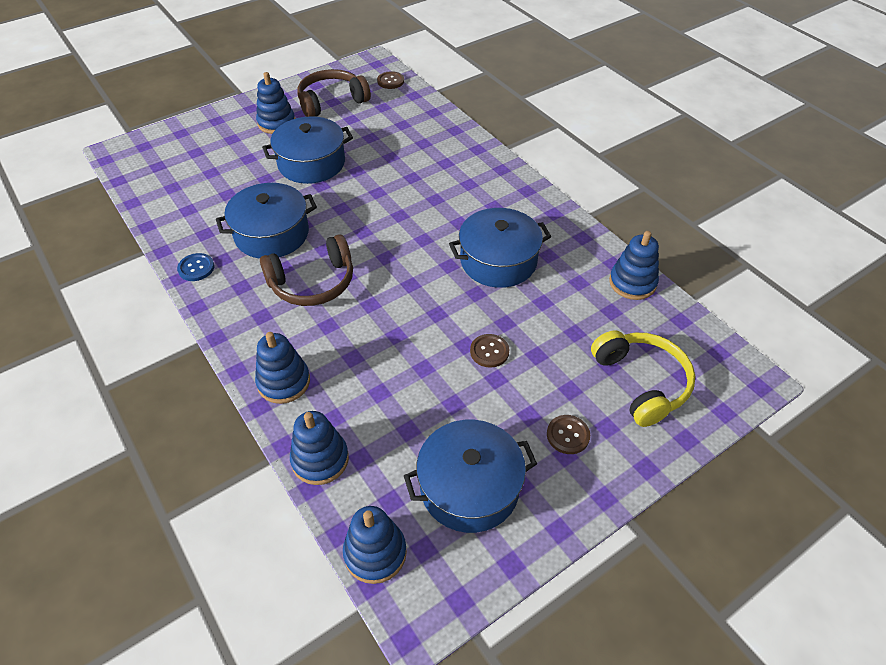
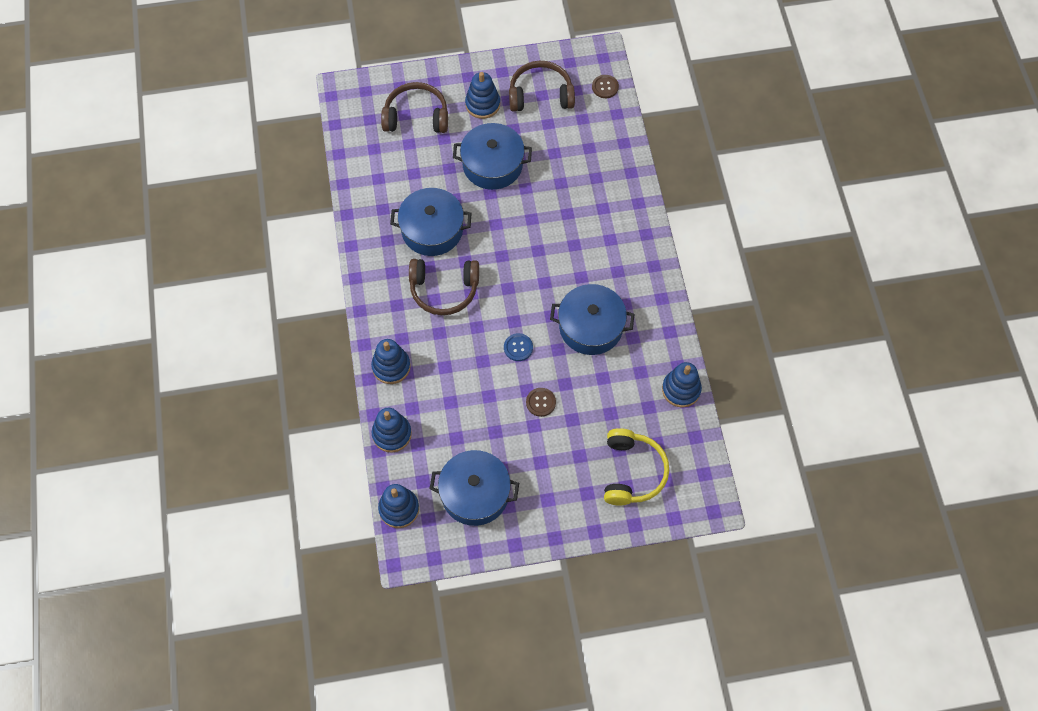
camera: 25 degrees right, 15 degrees up
(196, 268) = (366, 241): blue button -> blue button (518, 347)
(209, 150) = (416, 116): none -> brown headphones
(568, 435) = (557, 487): brown button -> none

